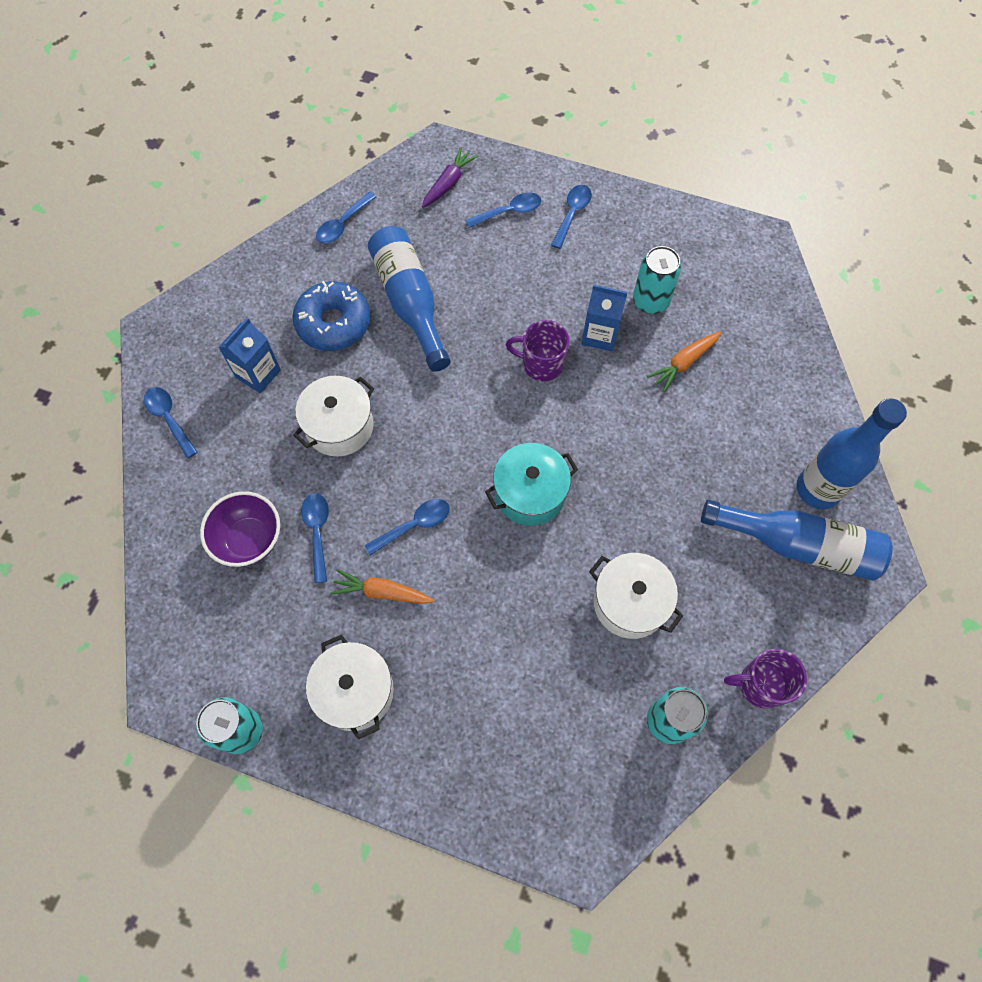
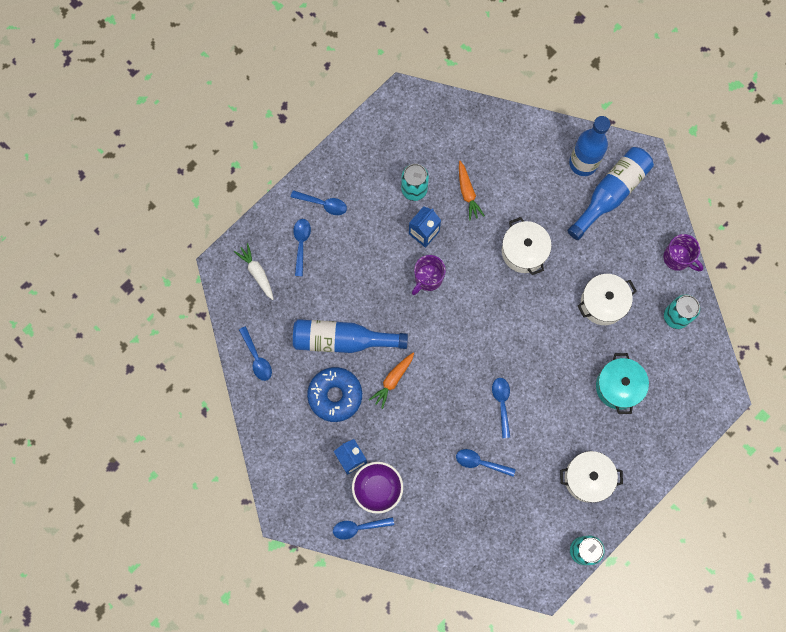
camera: 65 degrees left, 10 degrees up
(249, 539) = (467, 505): purple bowl -> purple bowl (377, 488)
(339, 426) = (414, 421): white pot -> white pot (524, 251)
(382, 592) = (535, 439): orange carrot -> orange carrot (393, 380)
(448, 183) = (257, 273): purple carrot -> white carrot
(530, 493) = (512, 327): turquoise pot -> turquoise pot (618, 386)
(572, 214) = (323, 204): blue spoon -> blue spoon turned 150 degrees clockwise
(760, 684) = (677, 258): purple mug -> purple mug turned 75 degrees counterclockwise

